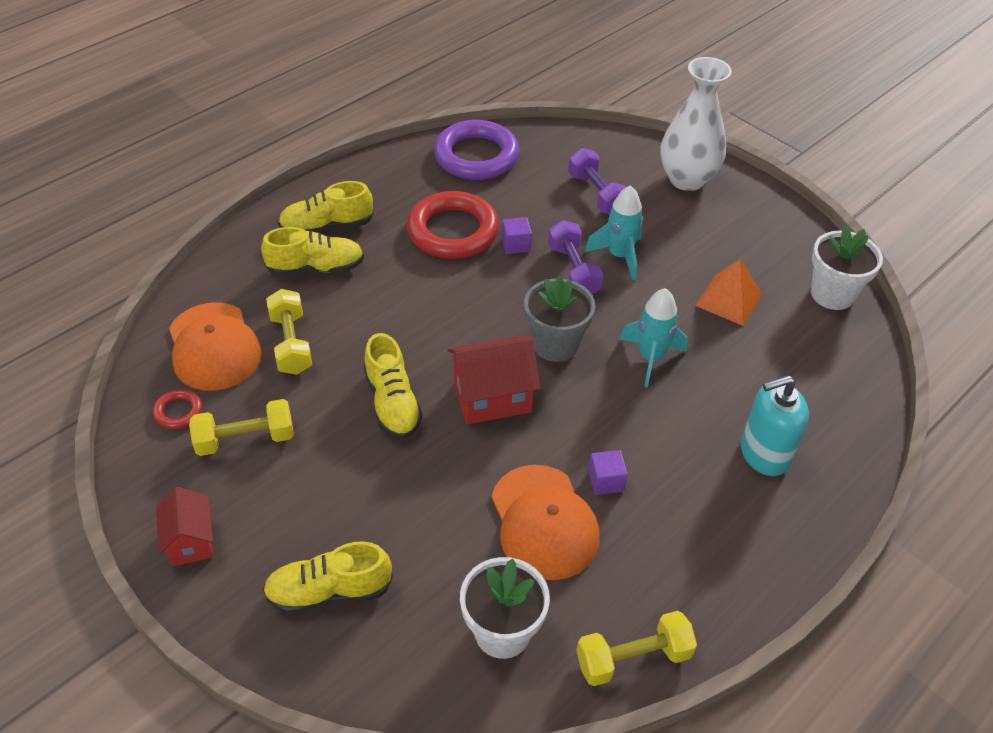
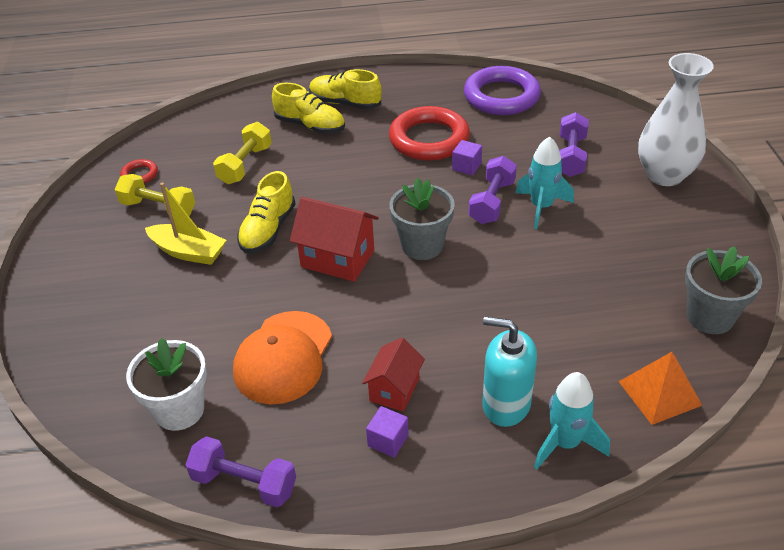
camera: 40 degrees right, 5 degrees down
(191, 541) = (68, 250): red house -> red house (394, 389)
(214, 347) = (199, 146): orange cap -> none
(329, 591) = (107, 322): yellow shoe -> none
(334, 469) = (188, 252): none -> yellow boat
(606, 481) = (357, 355): purple cube -> purple cube (388, 440)
(633, 658) = (244, 483): yellow dumbbell -> purple dumbbell
(650, 358) = (487, 289): turquoise rocket -> turquoise rocket (565, 443)
(729, 299) = (603, 278): orange pyramid -> orange pyramid (660, 393)
(832, 294) = (710, 317): white flower pot -> grey flower pot

